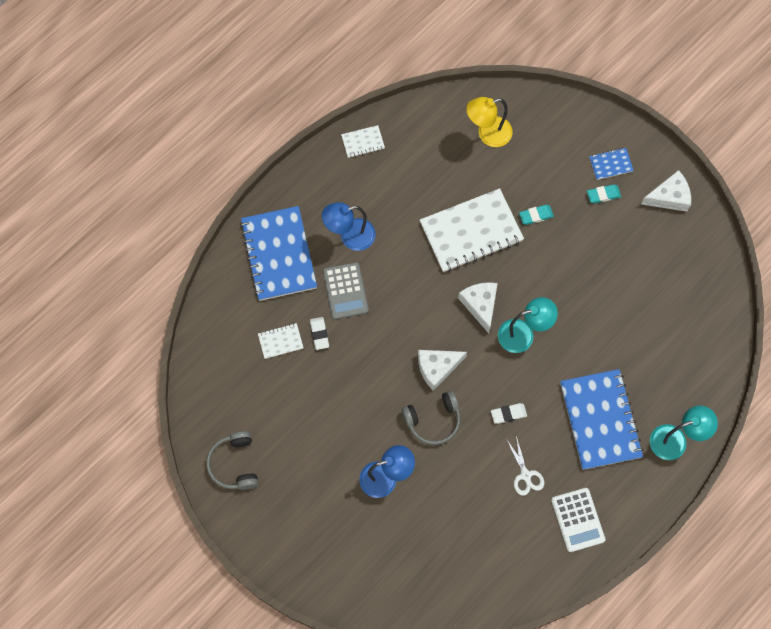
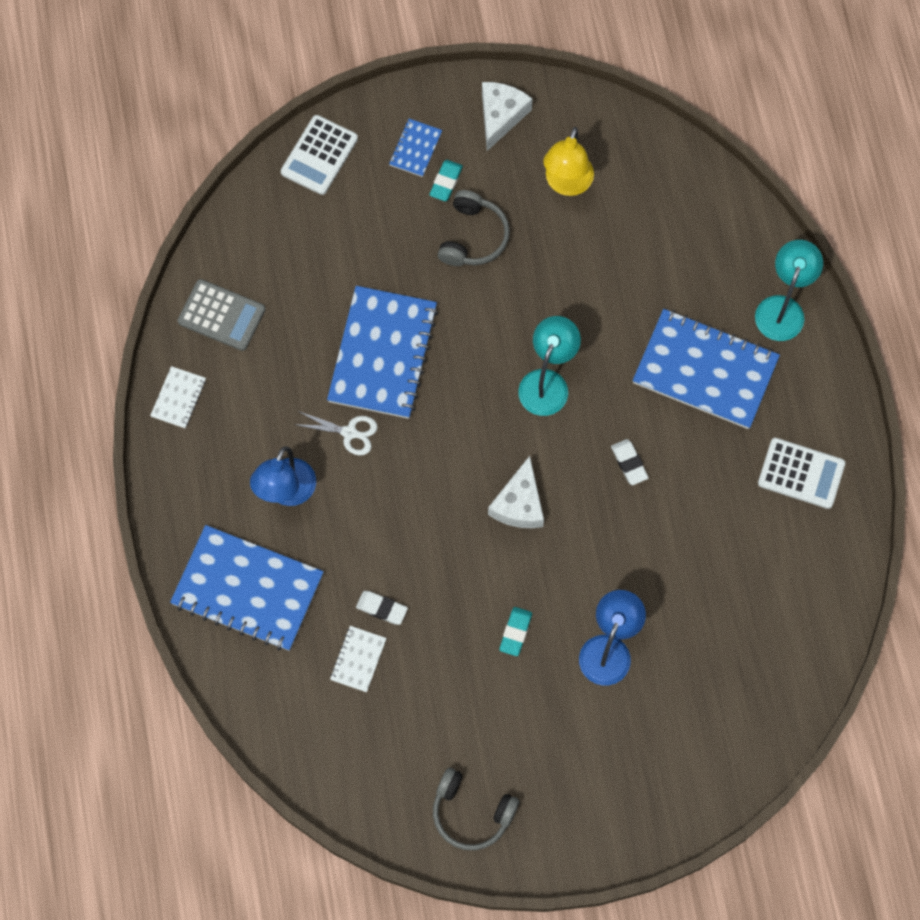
camera: 55 degrees left, 0 degrees up
(345, 291) = (350, 543): grey calculator -> grey calculator (221, 315)
(433, 420) = (578, 551): grey headphones -> grey headphones (473, 237)
(471, 232) = (383, 354): white notebook -> blue notebook
(480, 305) = (478, 405): white cheese -> none
(487, 134) = (277, 253): yellow lamp -> yellow lamp (566, 184)
(508, 414) = (629, 463): white eraser -> white eraser turned 45 degrees counterclockwise
(525, 475) = (712, 494): white scissors -> white scissors (349, 433)
(536, 215) = (416, 271): turquoise eraser -> turquoise eraser (515, 632)
(565, 116) = (319, 155): none -> white calculator

